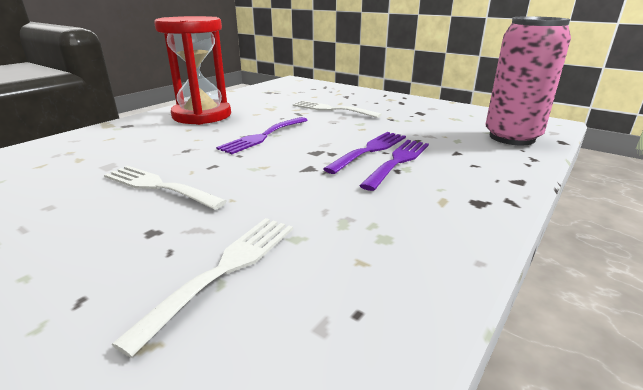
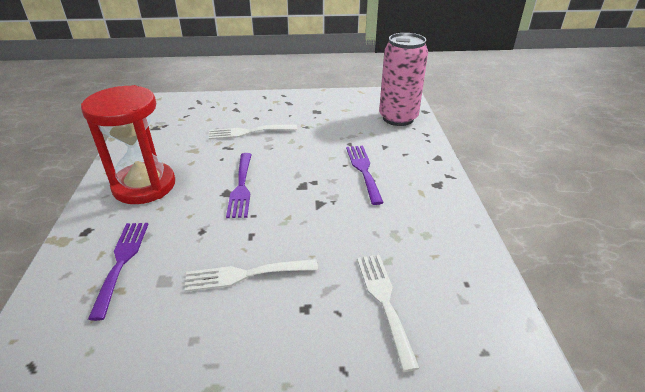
camera: 40 degrees left, 10 degrees up
(370, 150) = (334, 168): purple fork -> purple fork (121, 262)

